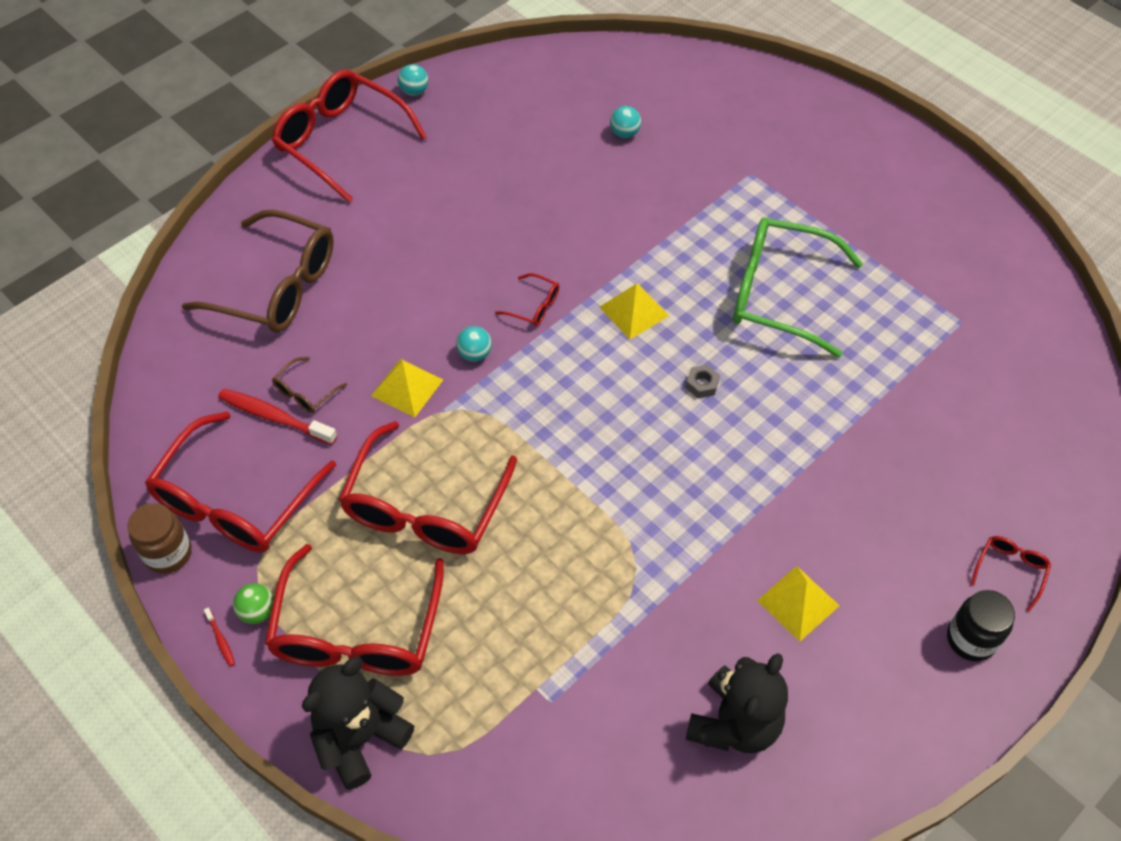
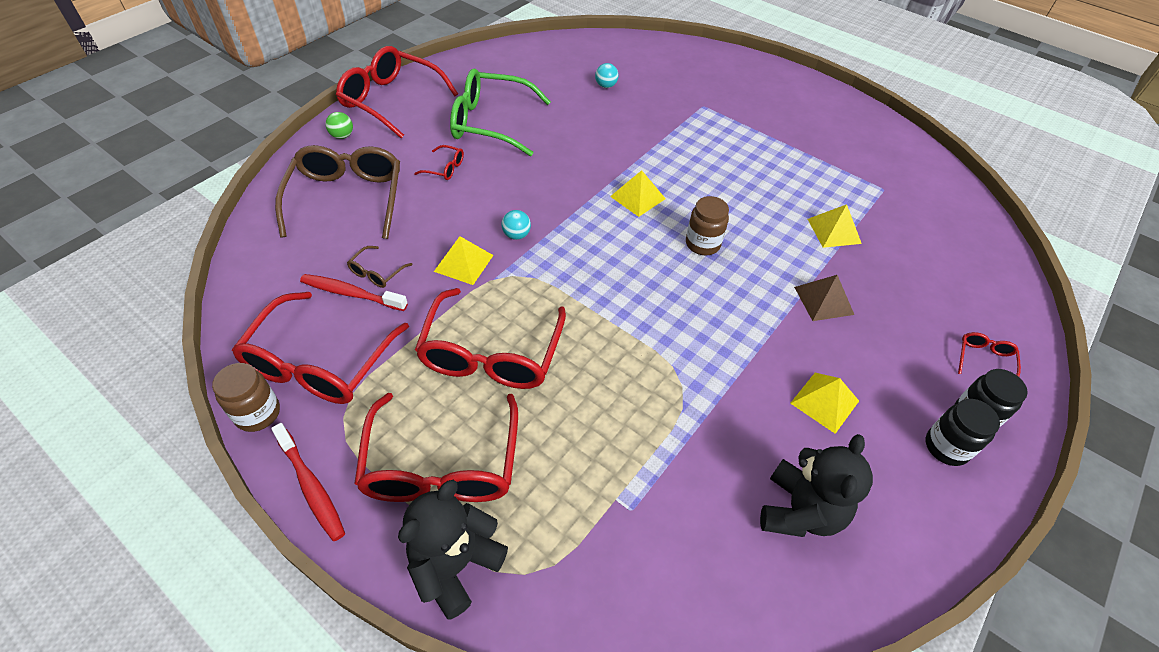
camera: 10 degrees left, 5 degrees down
(221, 640) = (311, 487): red toothbrush -> red toothbrush, size x2.21
(258, 611) = (346, 457): green ball -> green ball (342, 136)
(277, 286) = (347, 198): brown glasses -> brown glasses turned 105 degrees counterclockwise
(414, 91) = (444, 68): turquoise ball -> none
(534, 306) = (559, 199): red glasses -> red glasses (445, 168)
(702, 384) = (702, 244): grey nut -> brown jar
(779, 294) = (745, 179): green glasses -> green glasses (490, 123)
(834, 474) = (824, 300): none -> brown pyramid
(875, 379) = (834, 231): none -> yellow pyramid
(925, 671) = (946, 447): none -> black jar

